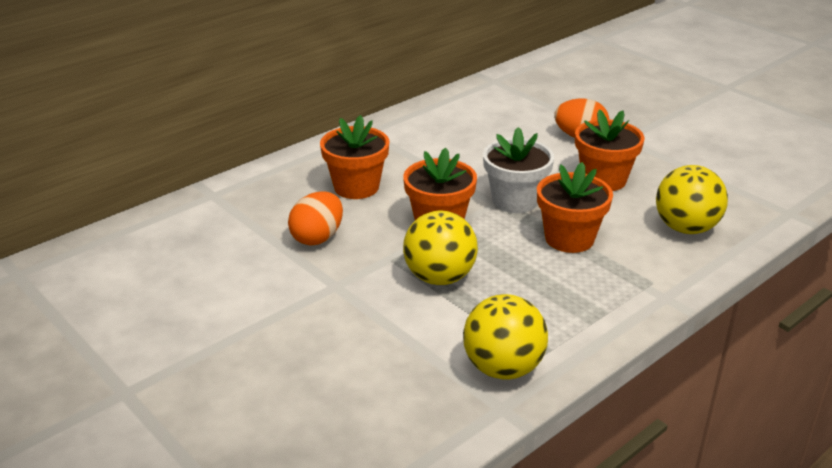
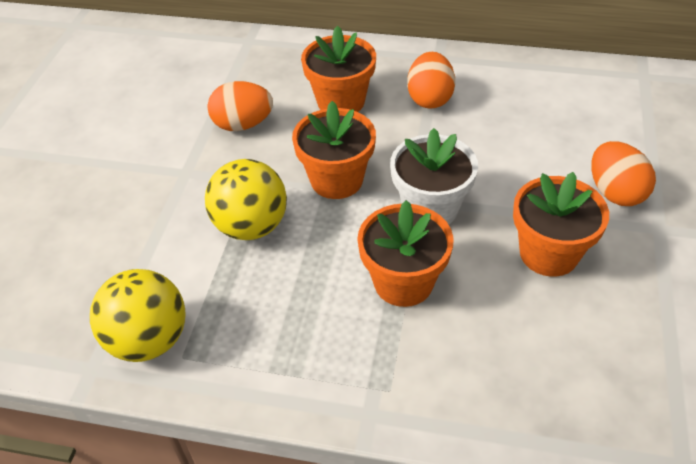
camera: 55 degrees right, 15 degrees up
(407, 154) = (429, 98): none -> orange egg
(686, 228) = (527, 371): yellow ball -> none

